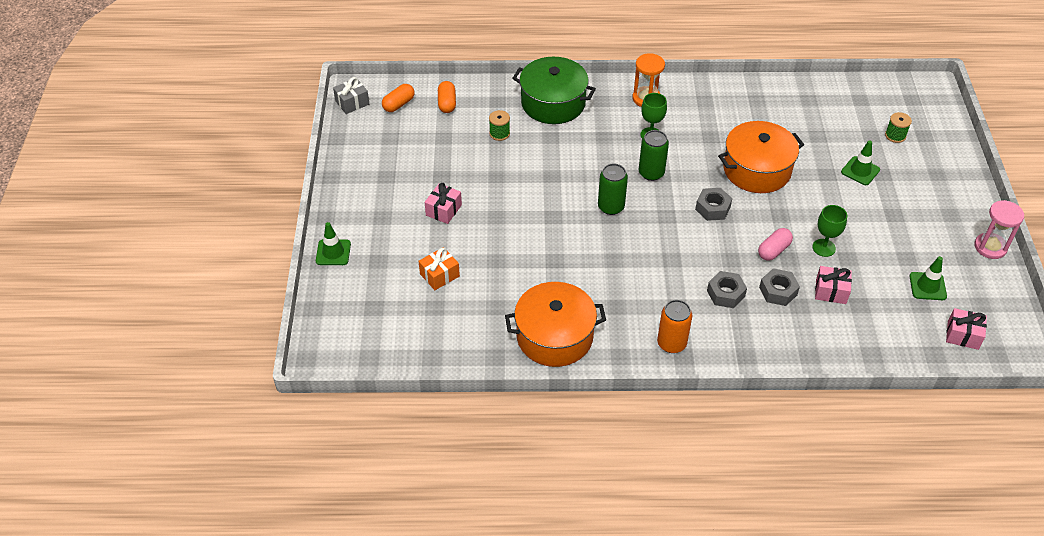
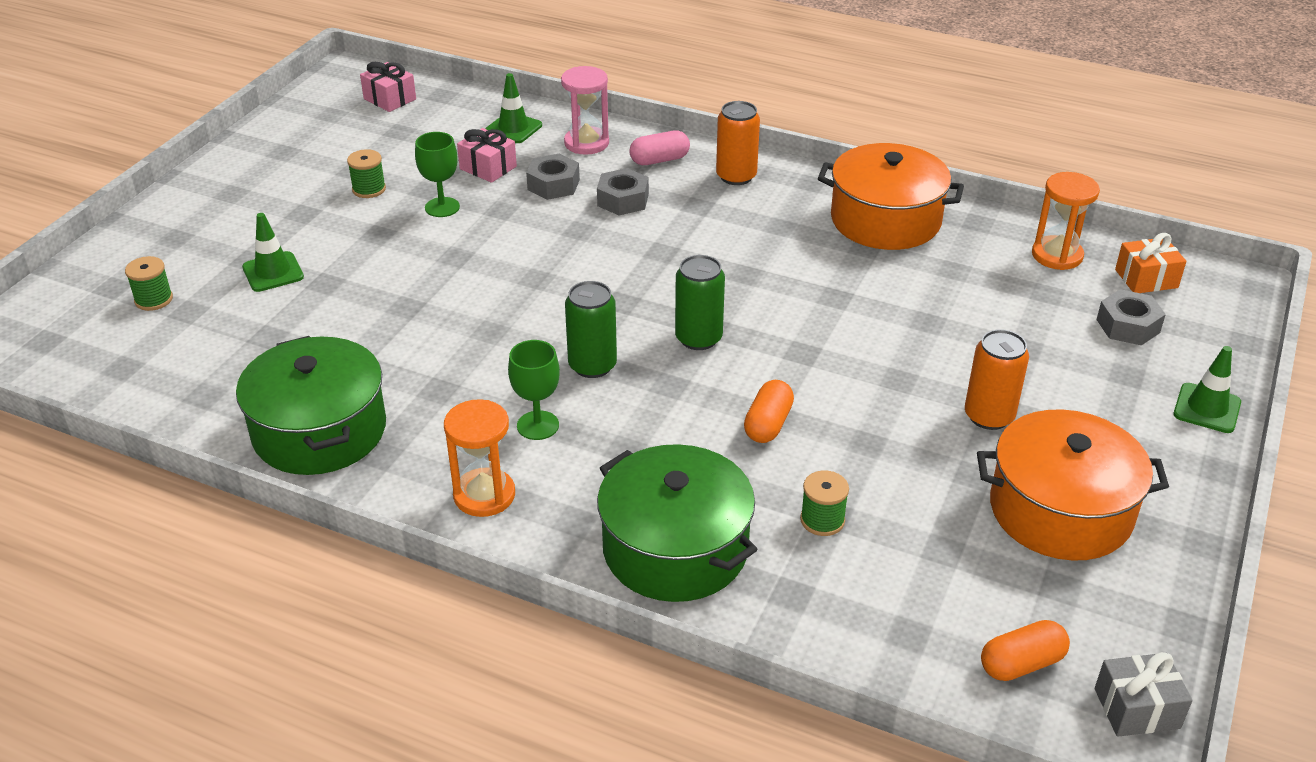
camera: 155 degrees left, 10 degrees down
(436, 343) = (1057, 255): none -> orange hourglass
(439, 275) = (1027, 328): orange gift -> orange gift (1146, 279)
(443, 210) = (989, 416): pink gift -> orange can
(447, 103) = (907, 627): orange capsule -> orange capsule (768, 424)
(712, 208) = (543, 291): grey nut -> grey nut (1128, 326)
(741, 101) = (320, 431): none -> green pot
(757, 170) = (421, 319): orange pot -> orange pot (1060, 510)
(773, 250) = (511, 223): pink capsule -> pink capsule (659, 160)
(880, 246) = (369, 189): none -> green spool
(927, 286) = (367, 142): green traffic cone -> green traffic cone (513, 128)
(990, 247) = (238, 152): pink hourglass -> pink hourglass (586, 143)

